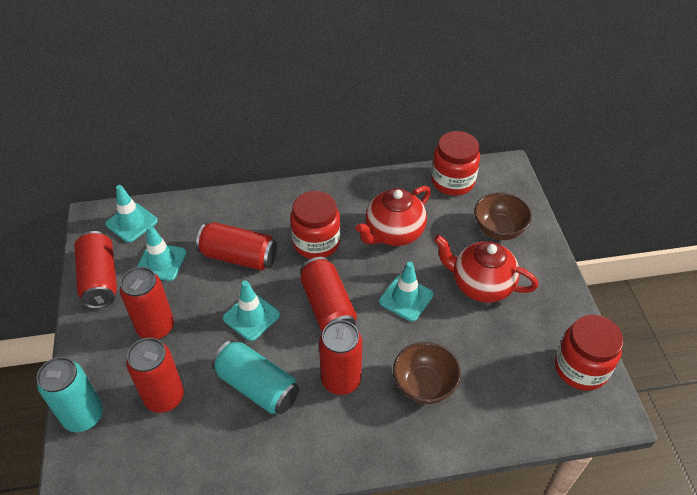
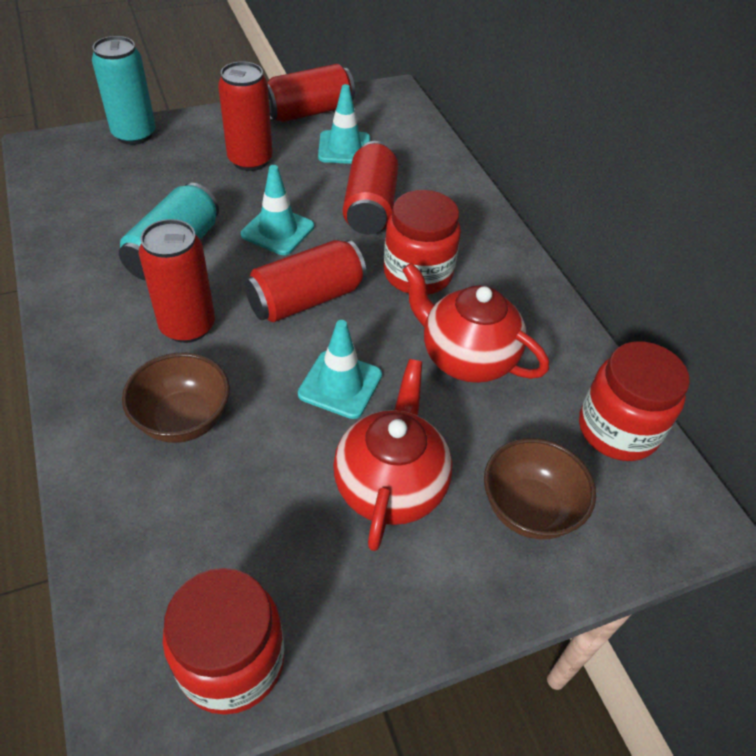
camera: 75 degrees right, 0 degrees up
(131, 222) = (396, 117): turquoise traffic cone -> none
(164, 397) = (158, 182): red can -> none

